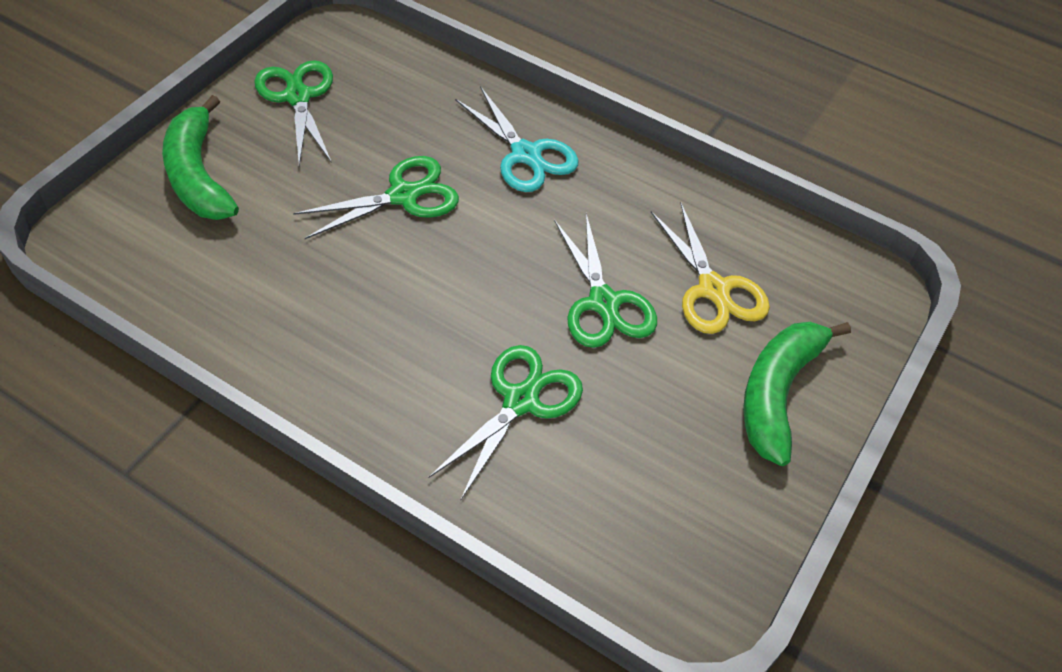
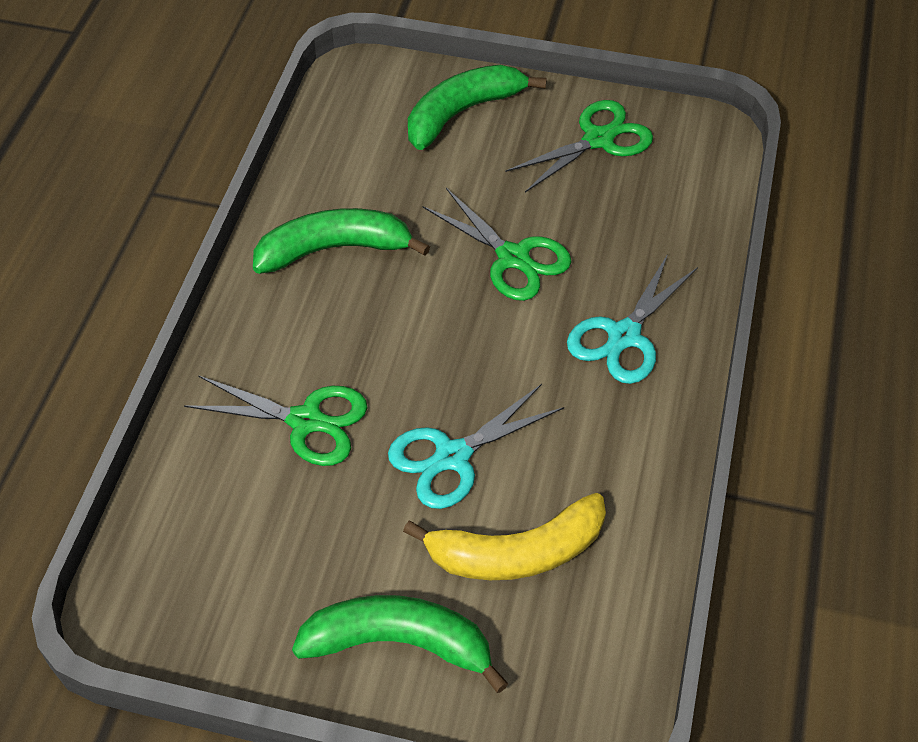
camera: 75 degrees right, 0 degrees up
(317, 322) = (334, 249): none -> green banana
(604, 303) = (452, 457): green scissors -> turquoise scissors
(713, 289) = (516, 552): yellow scissors -> yellow banana

